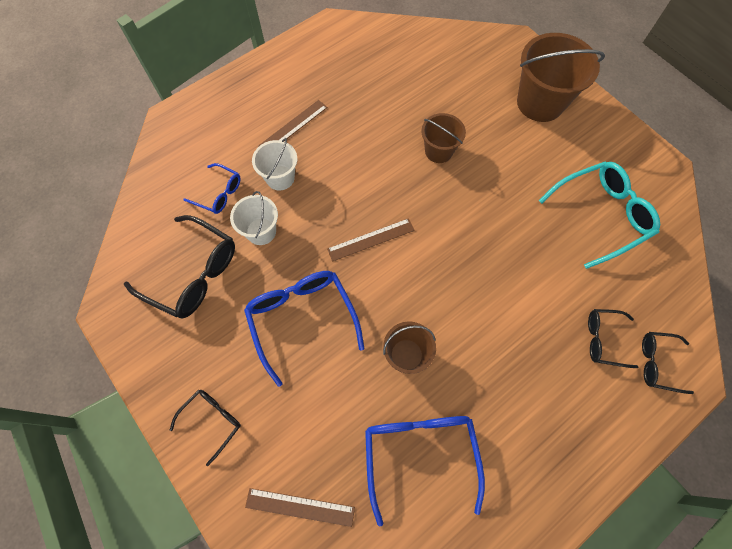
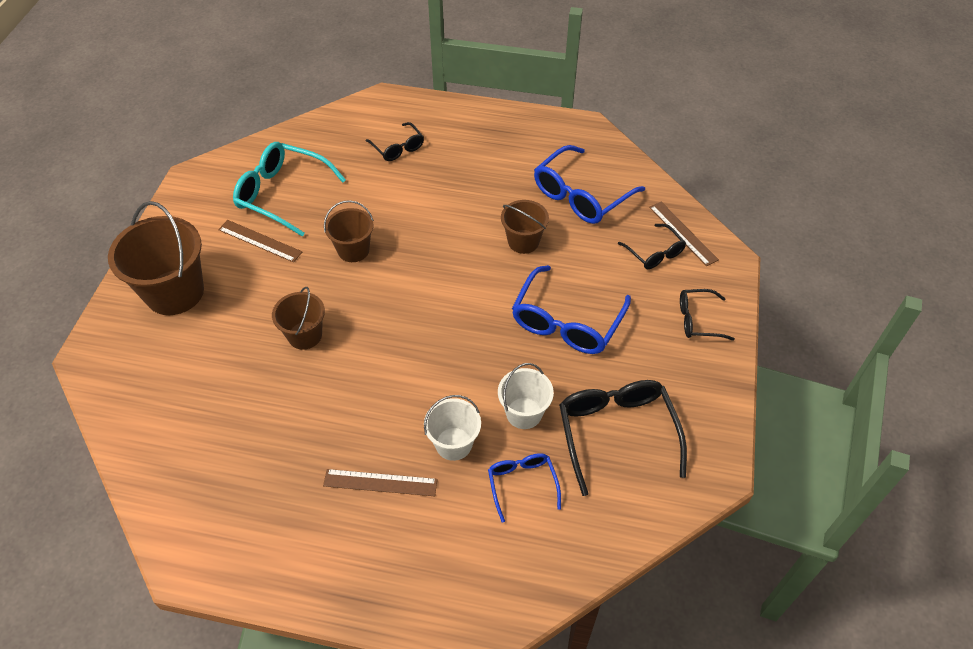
camera: 130 degrees left, 15 degrees down
(371, 239) = (449, 325): brown ruler -> brown ruler (260, 241)
(497, 226) = (353, 250): none -> brown bucket
(658, 363) = (389, 117): black glasses -> black glasses (654, 253)

